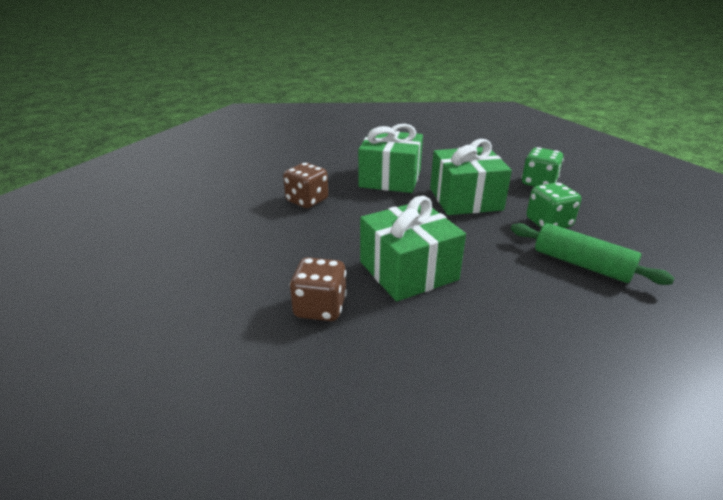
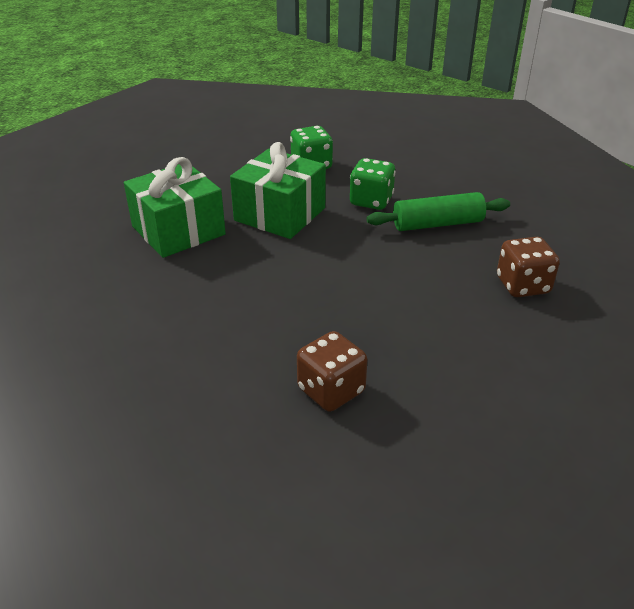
camera: 50 degrees left, 5 degrees up
(307, 201) = (135, 305): brown dice -> brown dice (522, 285)
(408, 270) = (341, 309): green gift -> none

